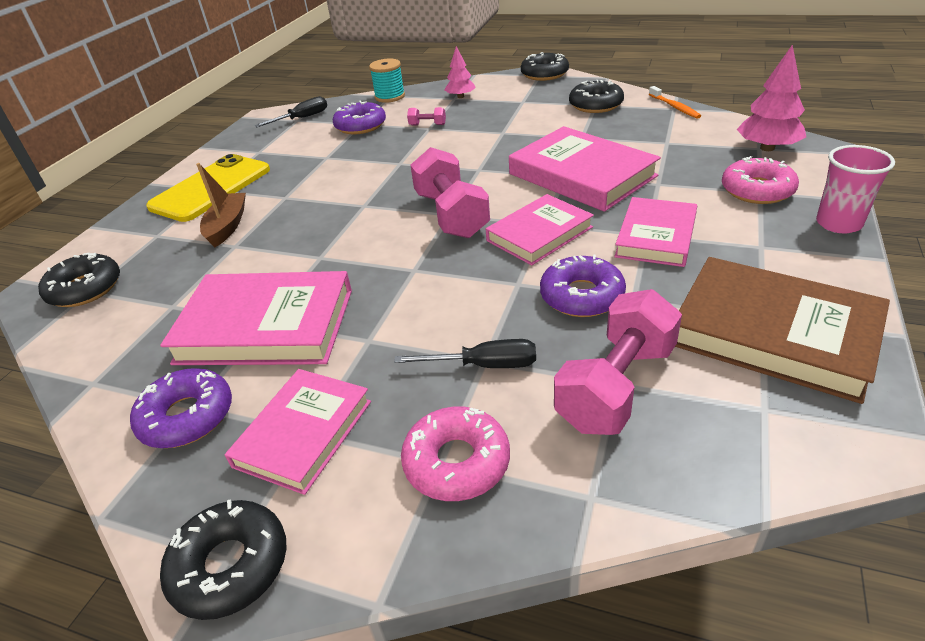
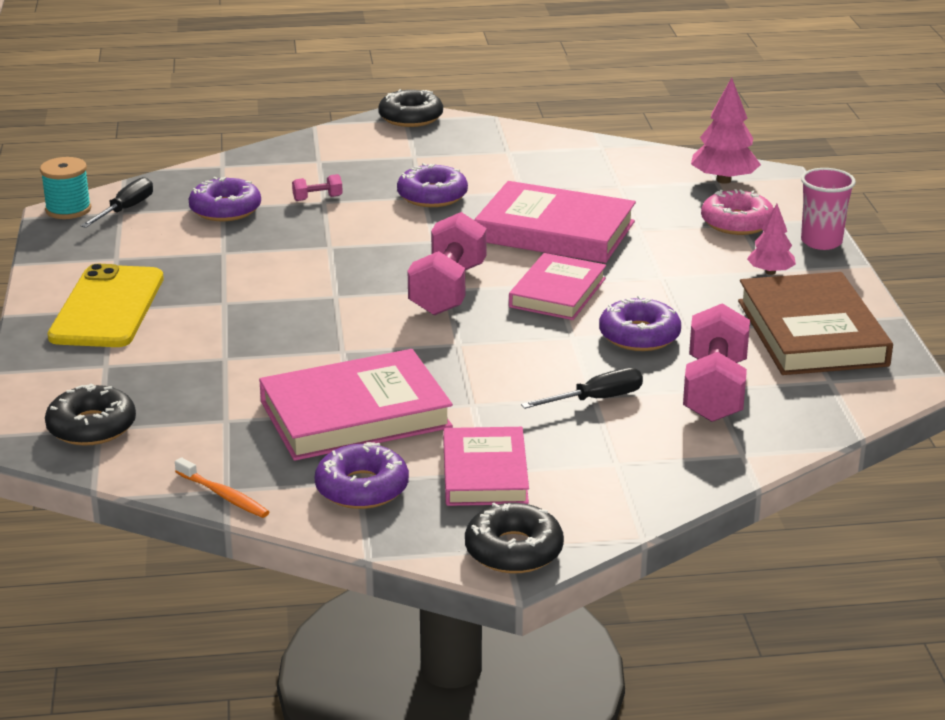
camera: 30 degrees left, 10 degrees down
(227, 226) = (189, 342): brown boat -> none
(390, 96) = (223, 167): turquoise spool -> turquoise spool (68, 209)
(451, 215) = (448, 290): pink dumbbell -> pink dumbbell turned 60 degrees clockwise
(457, 462) = (629, 459): pink donut -> none
(460, 96) = (325, 158): pink tree -> pink tree (770, 272)
(509, 133) = (432, 196): none -> purple donut
(595, 105) = (508, 151): black donut -> none
(656, 236) = (670, 277): pink book -> none
(674, 107) = (601, 145): orange toothbrush -> orange toothbrush (224, 495)
(773, 333) = (811, 333): brown book -> brown book turned 75 degrees clockwise

